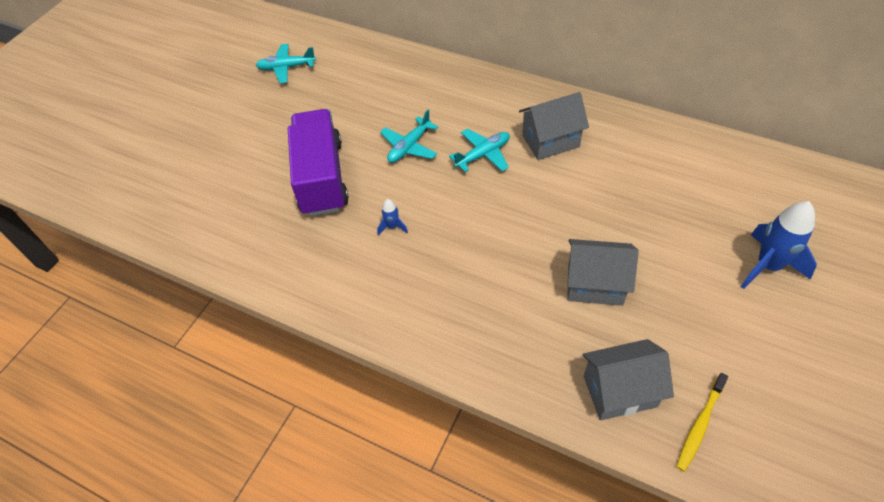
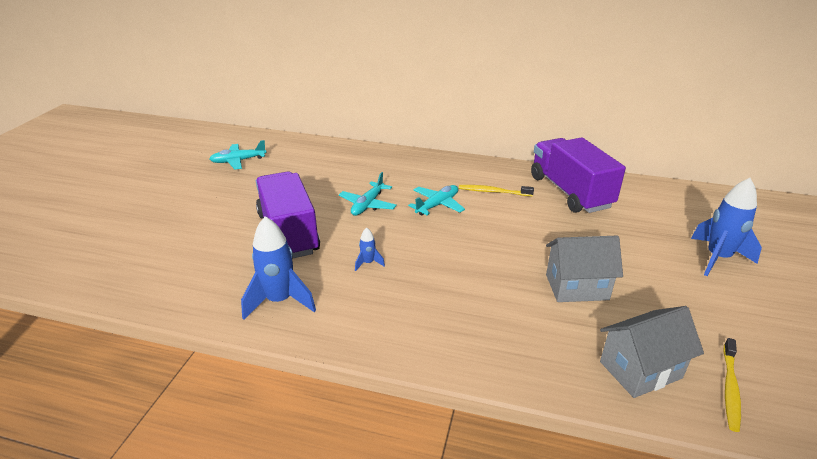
camera: 15 degrees left, 20 degrees down
(300, 263) = (280, 301): none -> blue rocket
(550, 141) = (493, 192): grey house -> yellow toothbrush
(638, 150) = (570, 192): none -> purple truck

